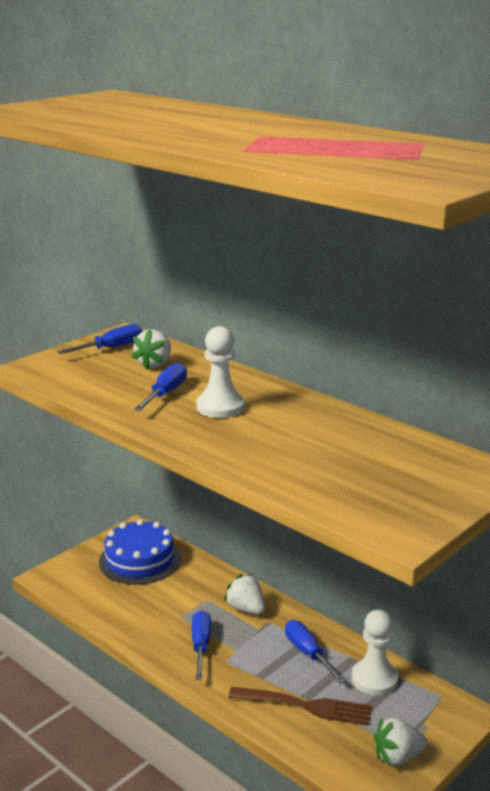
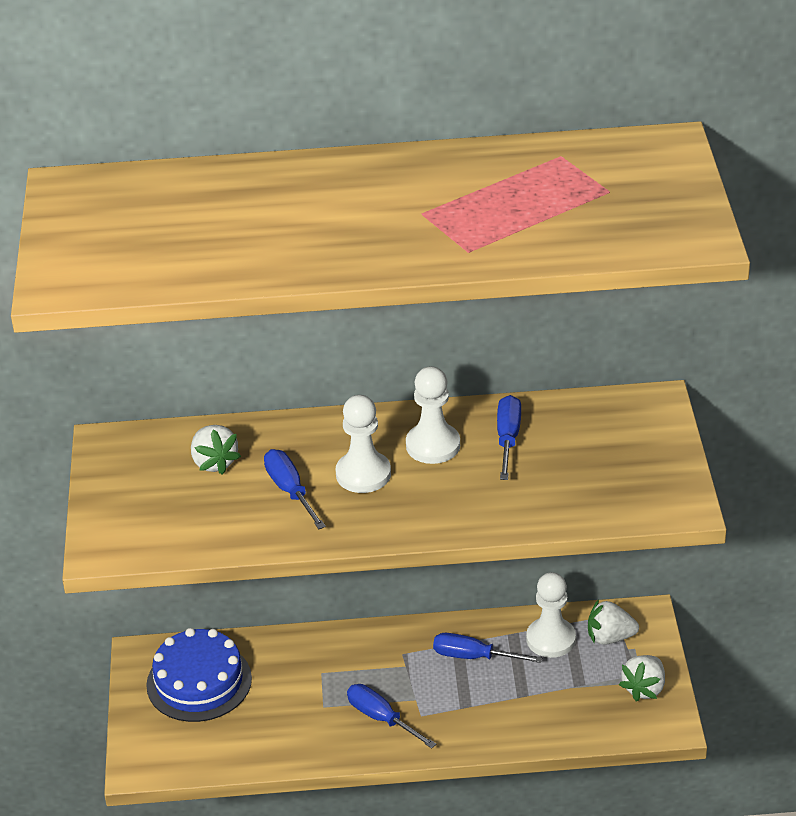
camera: 45 degrees left, 15 degrees up
(111, 348) = (133, 469): blue screwdriver -> blue screwdriver (508, 438)
(246, 609) = (368, 656): white strawberry -> white strawberry (610, 637)
(288, 416) = (433, 445): none -> white pawn
(305, 706) = (532, 702): brown fork -> none

